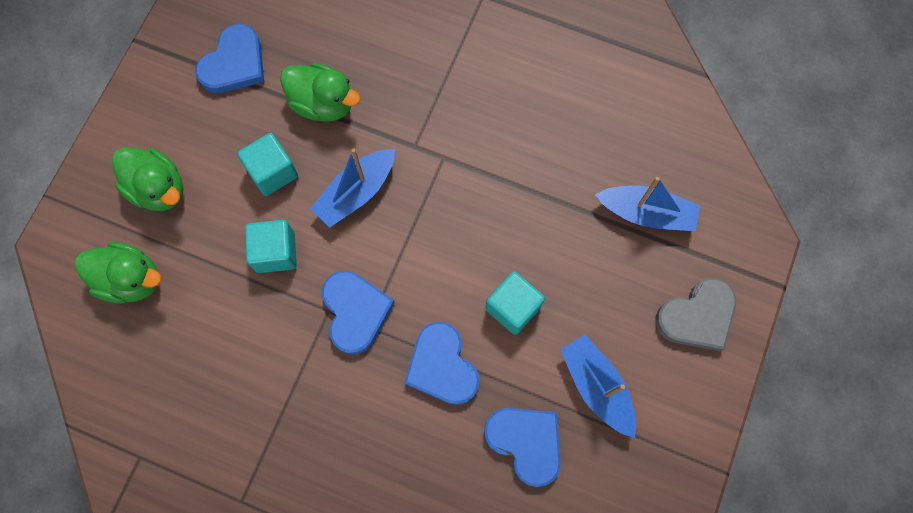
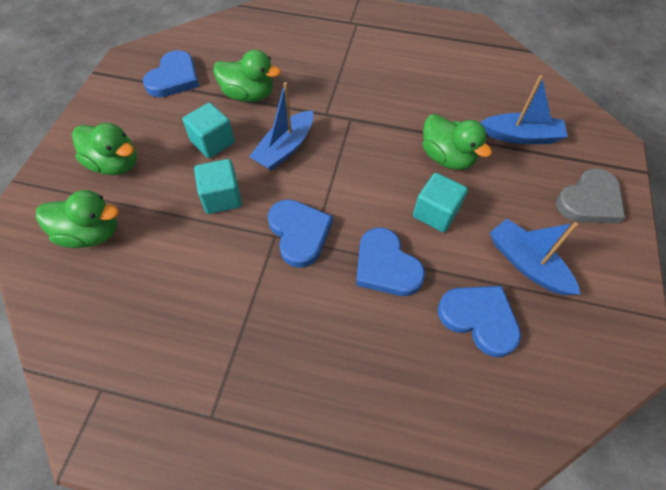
camera: 10 degrees left, 15 degrees down
(546, 232) = (447, 158): none -> green duck

